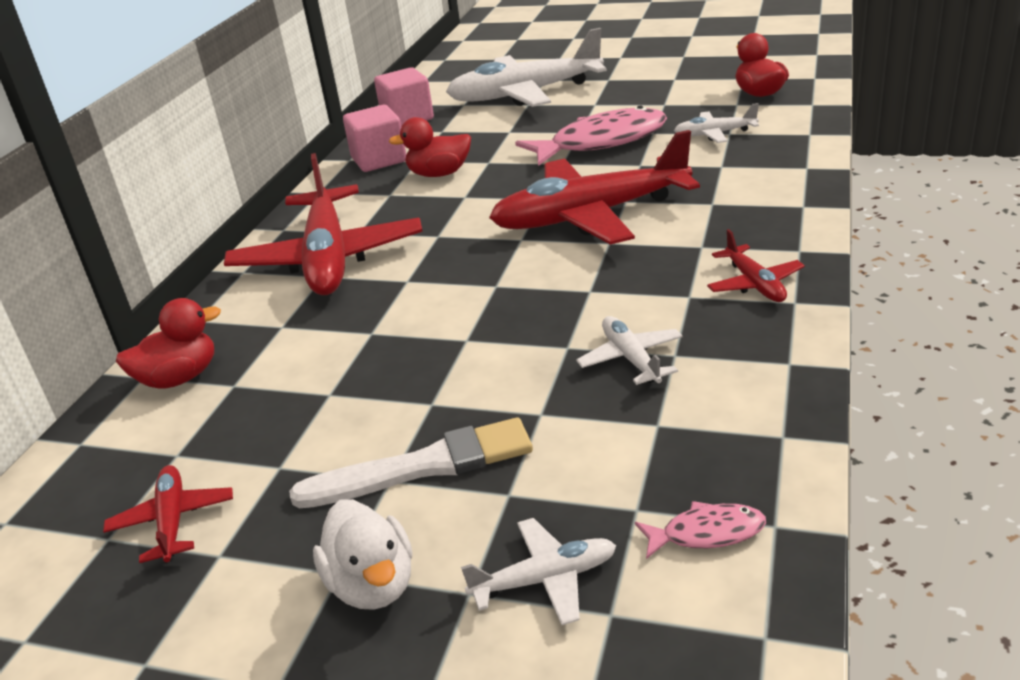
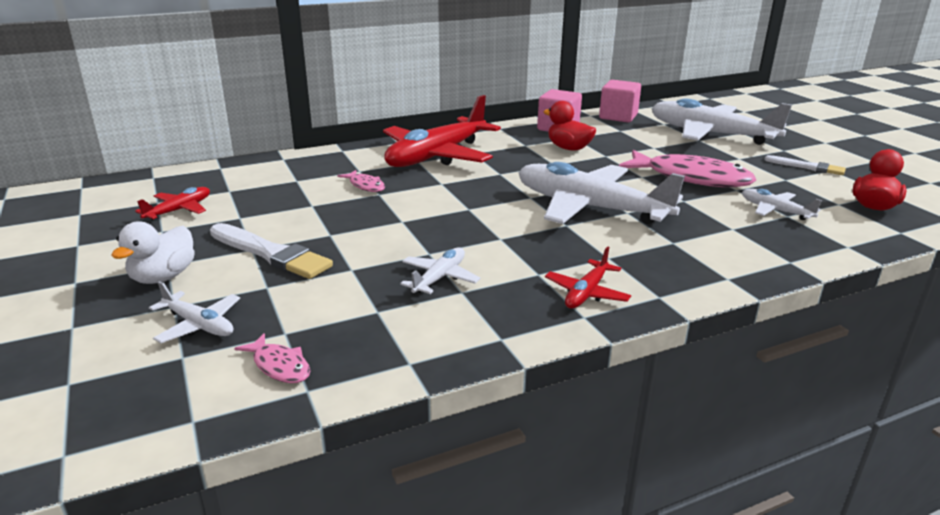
camera: 45 degrees right, 5 degrees down
(179, 378) = (290, 166): red duck -> none
(334, 335) = (365, 186): none -> pink fish
(591, 216) = (590, 208): red plane -> white plane
(655, 85) = (807, 167): none -> white brush

